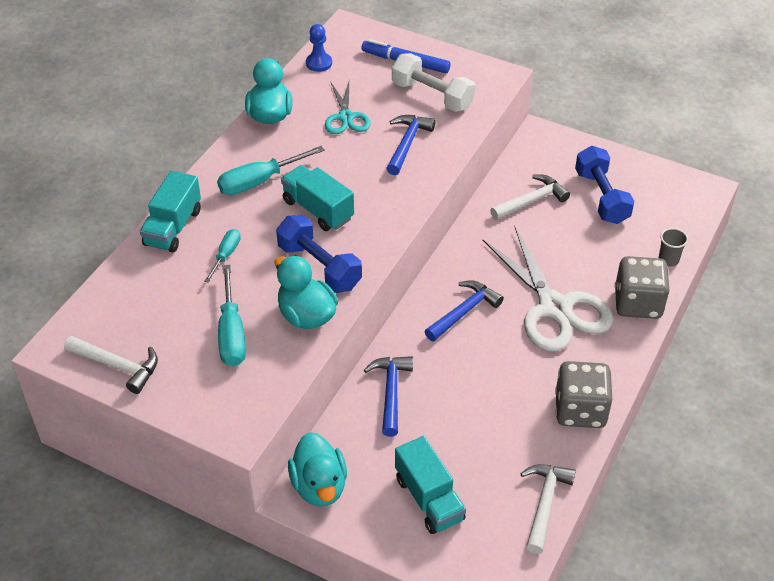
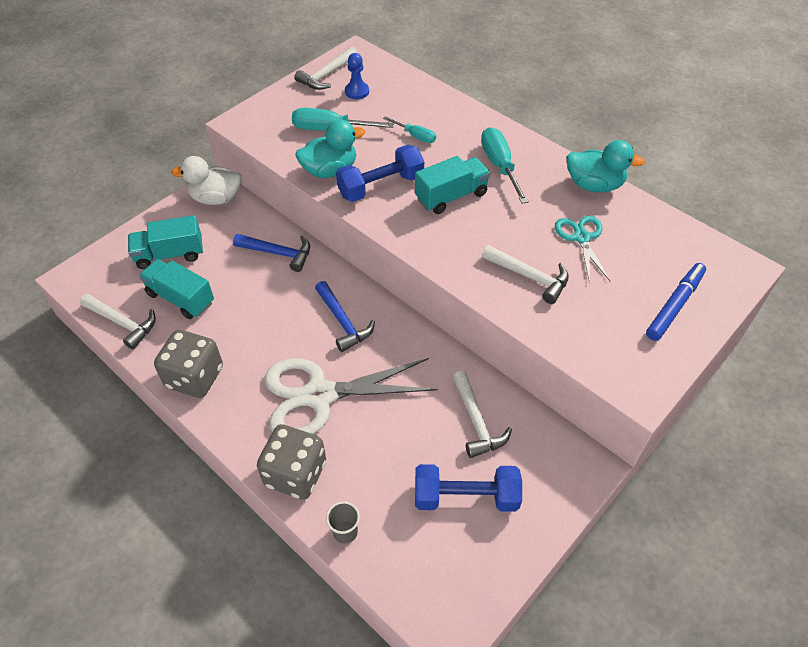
camera: 105 degrees right, 5 degrees up
(173, 227) = (457, 112): turquoise truck -> turquoise truck (181, 298)
(319, 63) = (677, 232): blue pawn -> blue pawn (357, 91)
(319, 486) = (216, 198): turquoise duck -> white duck
(346, 117) = (581, 238): turquoise scissors -> turquoise scissors turned 75 degrees clockwise
(407, 143) = (530, 277): blue hammer -> white hammer
(432, 96) = (608, 316): white dumbbell -> none

